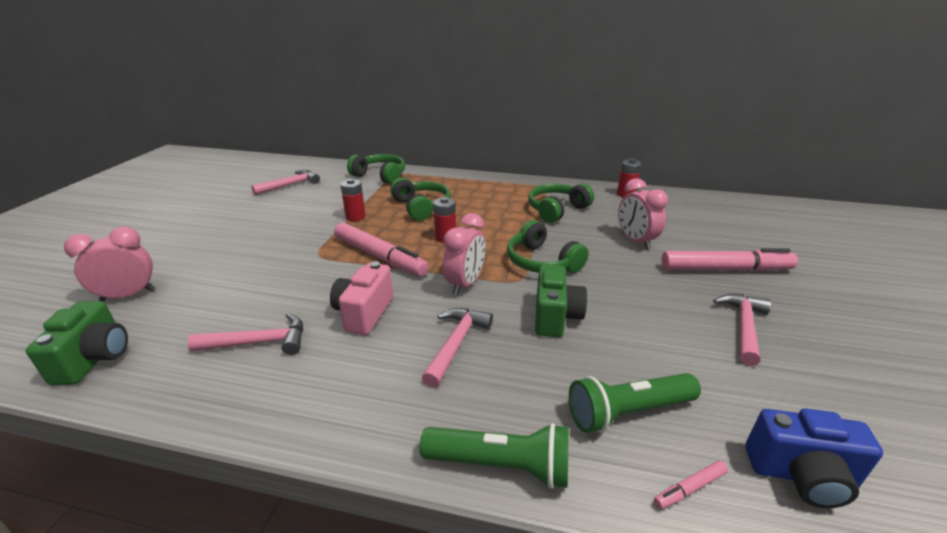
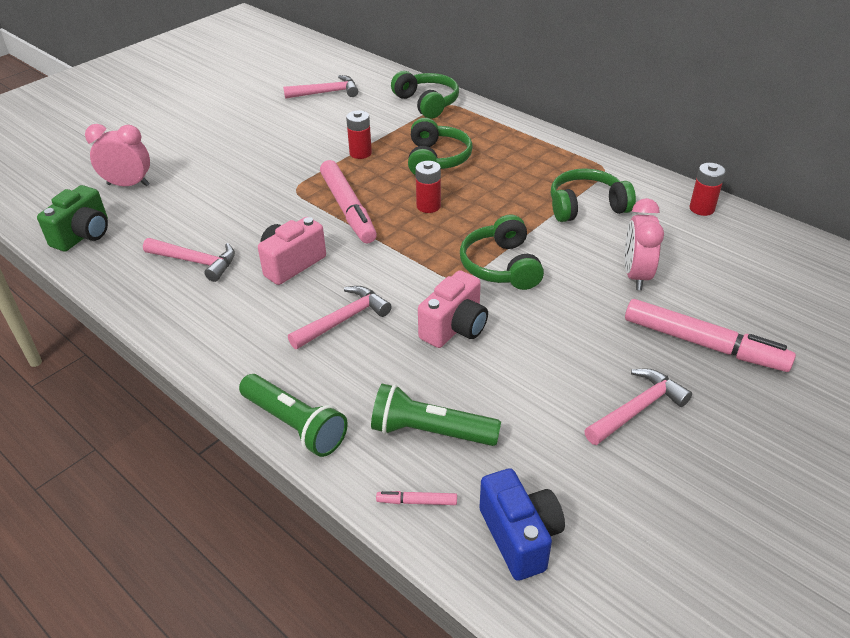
camera: 30 degrees right, 10 degrees up
(465, 284) = (402, 265): pink clock -> none
(555, 317) = (454, 328): green camera -> pink camera
(801, 475) = (520, 537): blue camera -> blue camera turned 150 degrees counterclockwise

